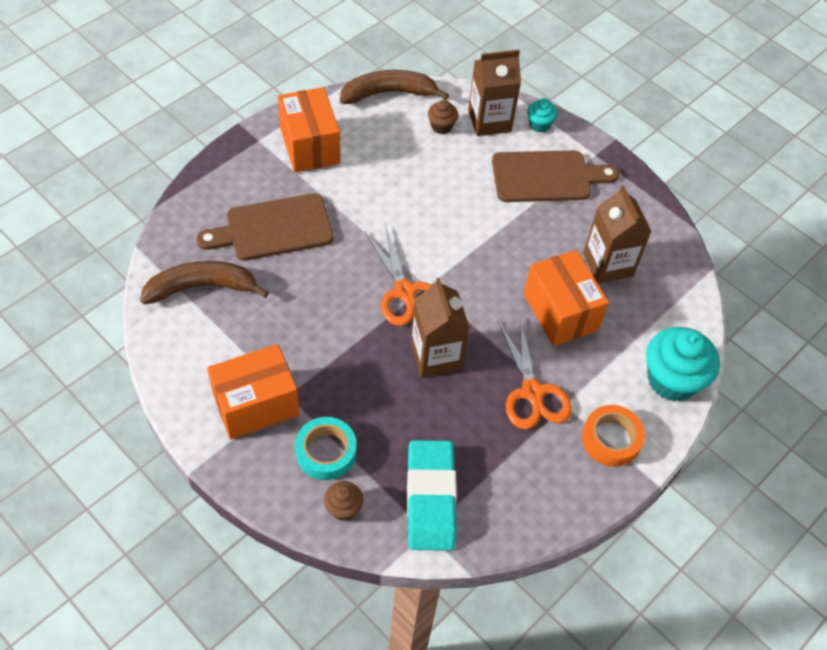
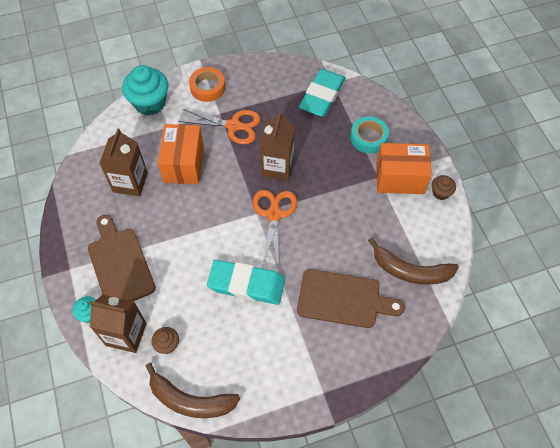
camera: 150 degrees left, 5 degrees up
(310, 146) = (283, 368): orange box -> none
(343, 508) = (371, 107): brown cupcake -> brown cupcake (440, 193)
(393, 205) = (246, 284): none -> turquoise eraser
(532, 392) = (233, 126): orange scissors -> orange scissors turned 90 degrees clockwise
(547, 177) = (120, 264): brown cutting board -> brown cutting board turned 45 degrees clockwise

